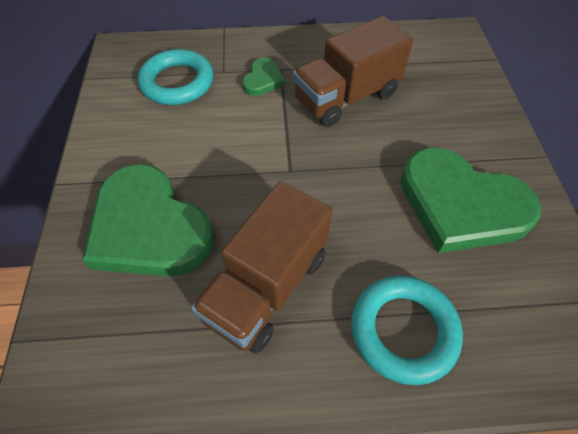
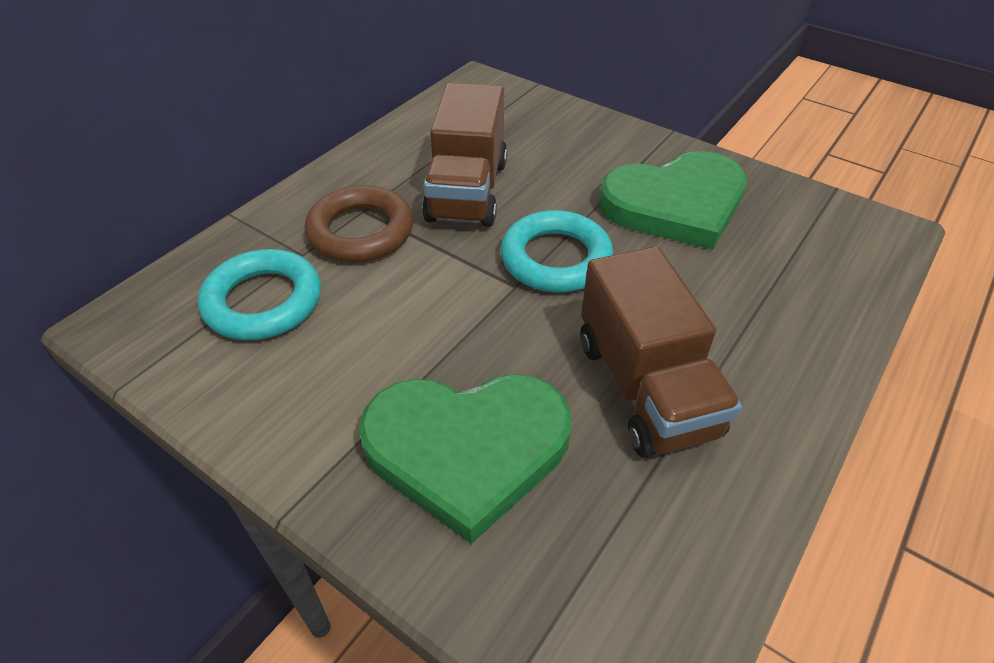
camera: 50 degrees left, 10 degrees down
(263, 80) = (361, 231): green heart -> brown ring
(403, 330) = (774, 320): turquoise ring -> turquoise ring (555, 258)

